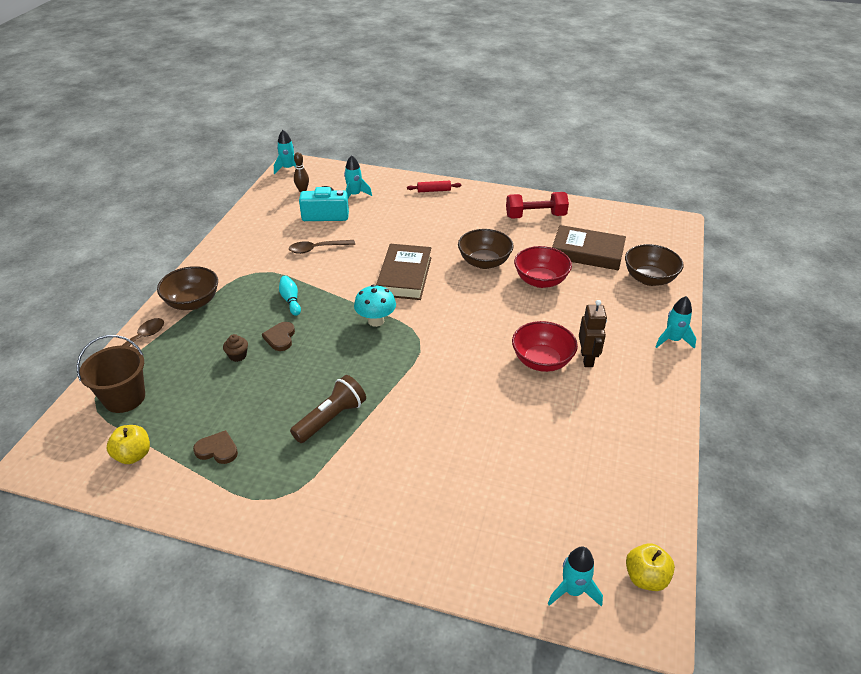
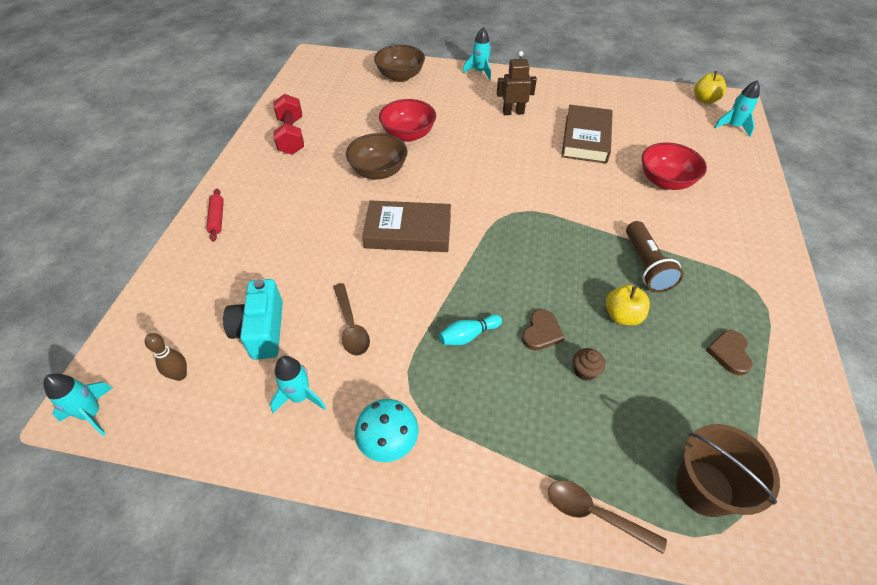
camera: 95 degrees left, 10 degrees up
(133, 455) = (780, 438): yellow apple -> yellow apple (622, 316)
(193, 302) = (491, 462): brown bowl -> none
(280, 338) = (541, 332): brown heart -> brown heart turned 60 degrees counterclockwise
(331, 418) = (646, 265): brown flashlight -> brown flashlight turned 135 degrees counterclockwise
(354, 195) = (211, 302): turquoise rocket -> turquoise rocket (300, 397)
(376, 321) = (492, 248): turquoise mushroom -> turquoise mushroom (389, 443)
(542, 361) = (523, 135): red bowl -> red bowl (665, 181)
(587, 252) = (361, 106): brown book -> brown book (586, 139)

